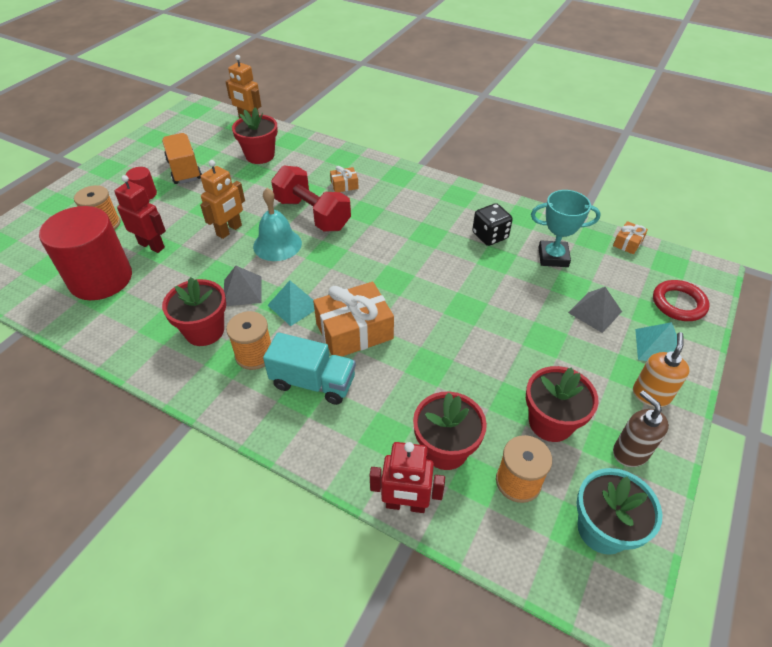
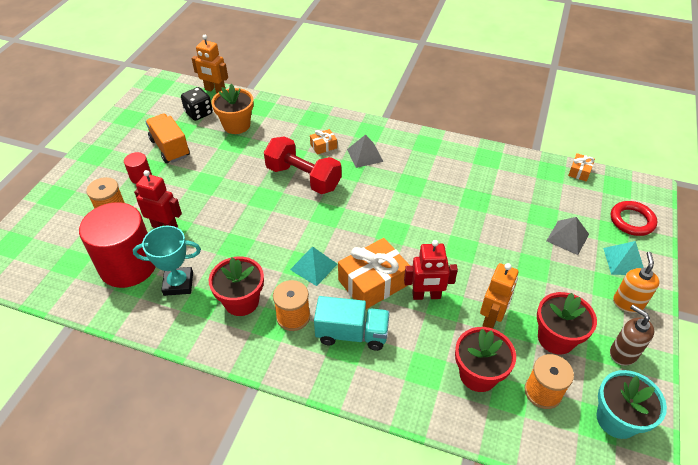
camera: 10 degrees left, 0 degrees up
(229, 230) = (232, 203): orange robot -> orange robot (491, 318)
(242, 291) = (263, 259): grey pyramid -> grey pyramid (365, 155)
(260, 155) = (236, 125): red flower pot -> orange flower pot
(277, 244) = (280, 211): turquoise bell -> none
(405, 505) = (459, 426): red robot -> red robot (426, 296)
(490, 236) = (464, 179): black dice -> black dice (199, 113)
(553, 257) = (522, 192): turquoise trophy -> turquoise trophy (178, 284)

